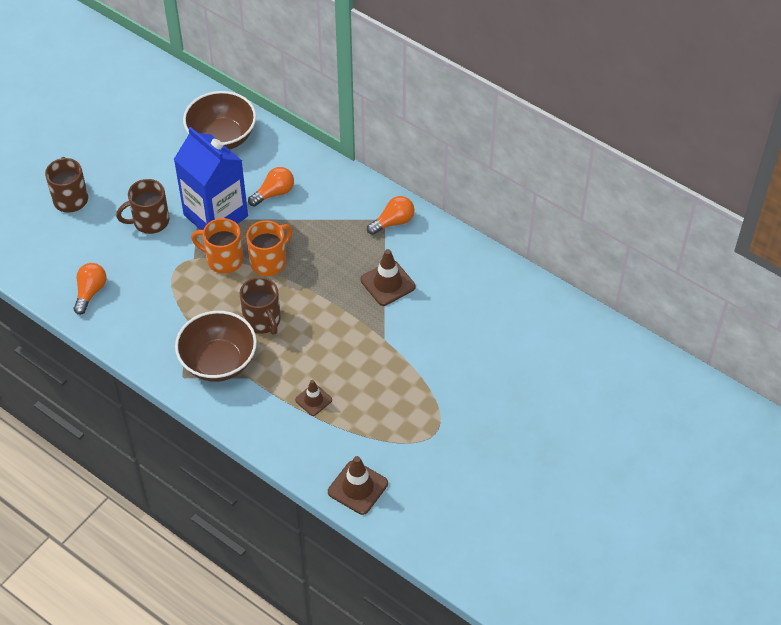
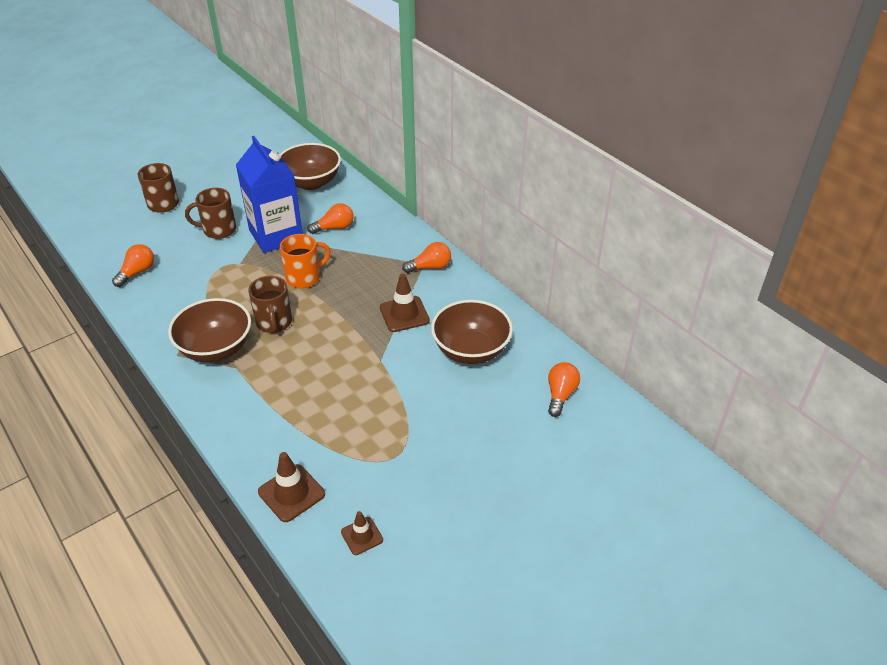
camera: 15 degrees right, 10 degrees down
(223, 260) = (265, 269): orange mug -> none
(313, 400) = (287, 400): brown traffic cone -> brown traffic cone (362, 536)
(466, 310) = (471, 350): none -> brown bowl
(563, 338) = (560, 394): none -> orange light bulb

